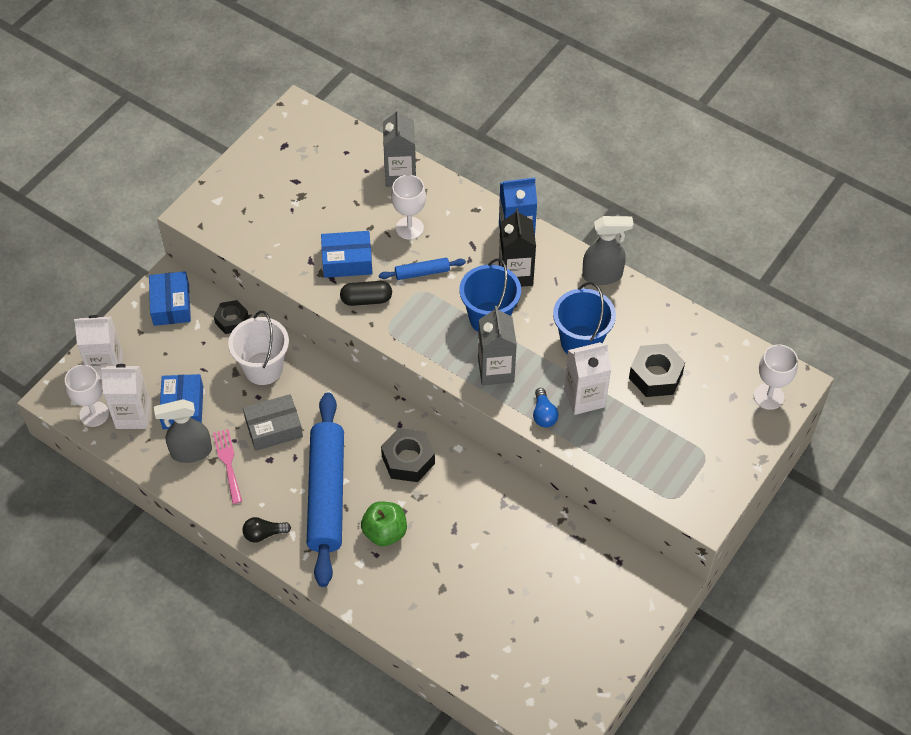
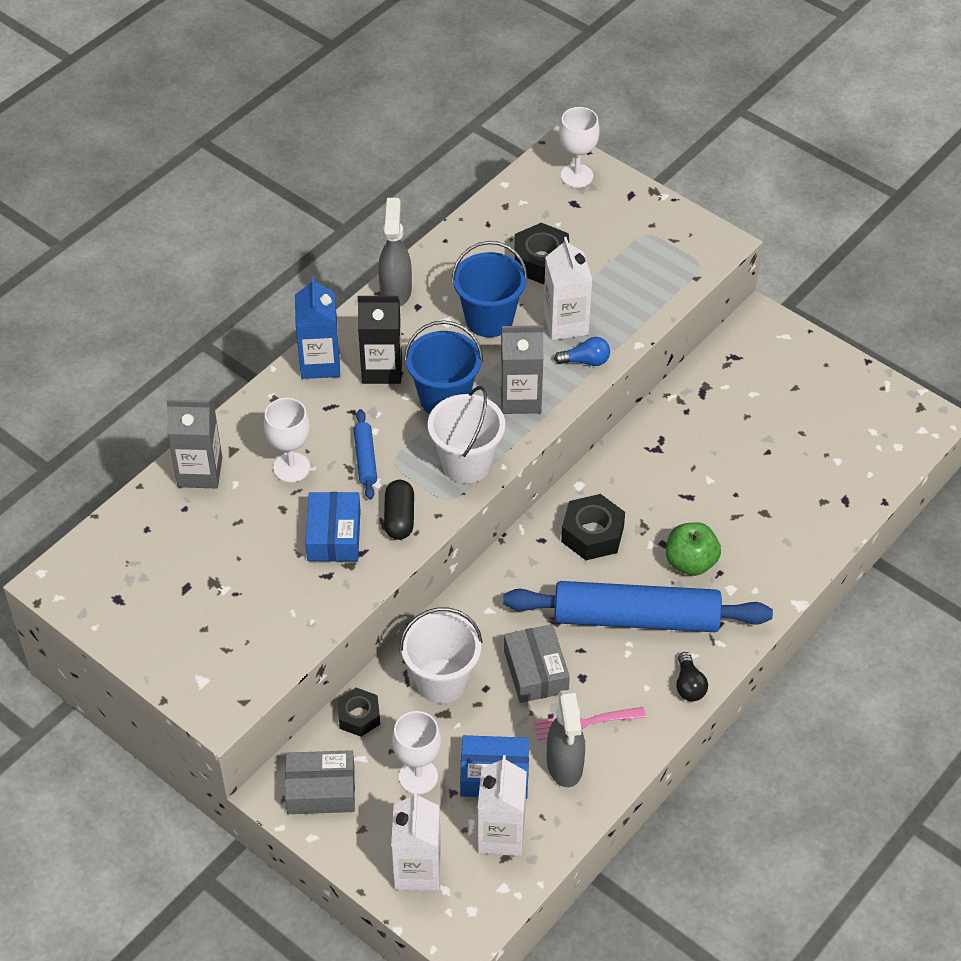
camera: 85 degrees left, 5 degrees down
(94, 414) = (494, 884): white goblet -> white goblet (418, 776)
(171, 305) = (321, 790): blue box -> grey box
(424, 338) = (466, 463): none -> white bucket

